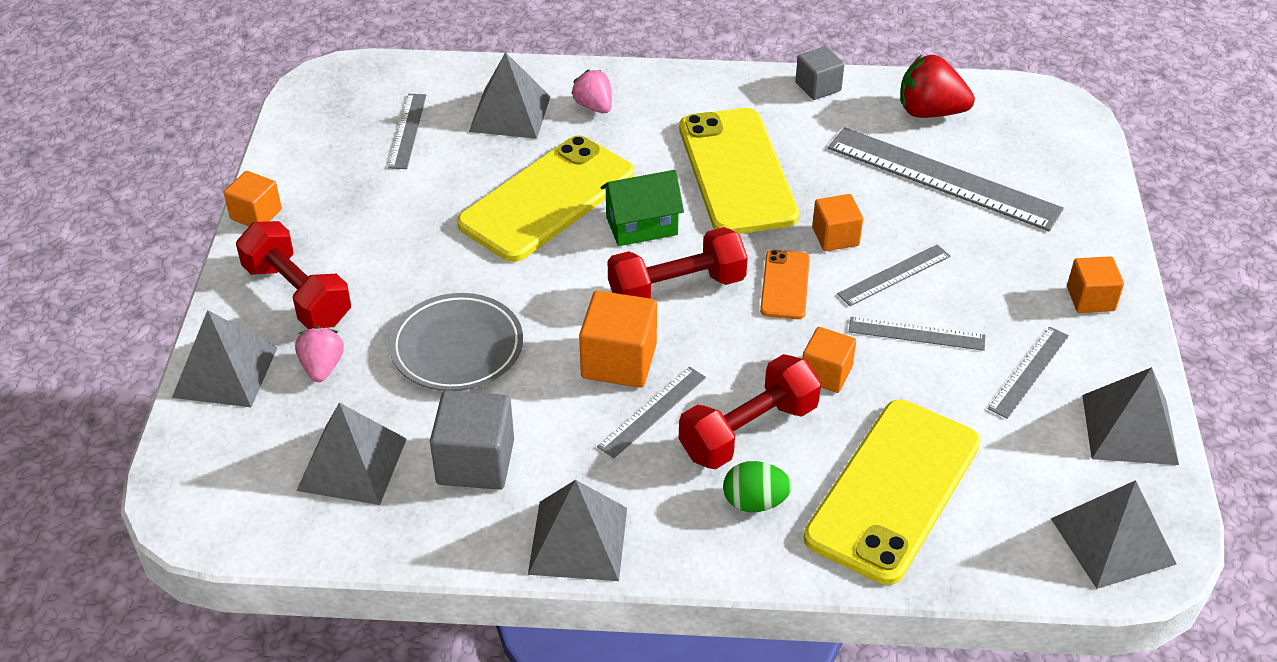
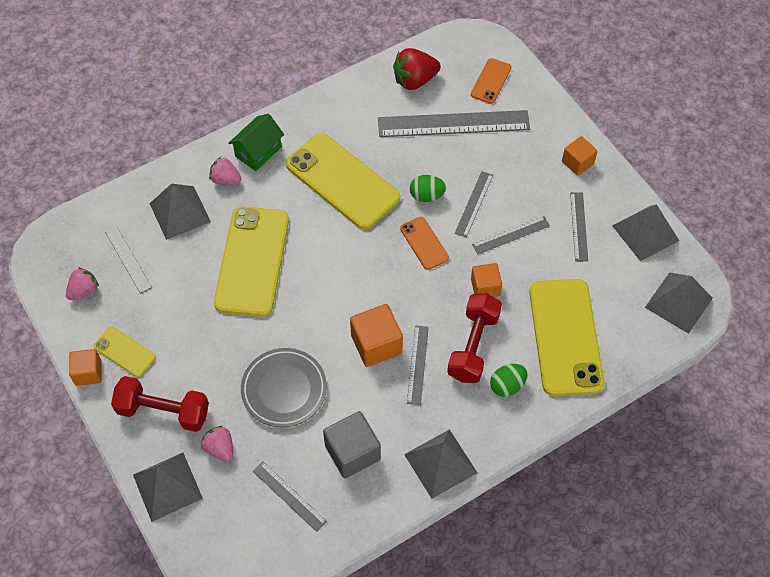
camera: 35 degrees left, 15 degrees up
(314, 215) = (124, 352): none -> yellow phone
(331, 136) = (84, 290): none -> pink strawberry
(352, 464) = (289, 496): grey pyramid -> grey ruler
(641, 226) = (319, 249): green house -> green house (258, 151)
(676, 288) = (370, 279): red dumbbell -> none
(818, 87) = (342, 95): grey cube -> none
(835, 237) = (426, 196): orange cube -> green egg
(1038, 156) = (491, 81): none -> orange phone

